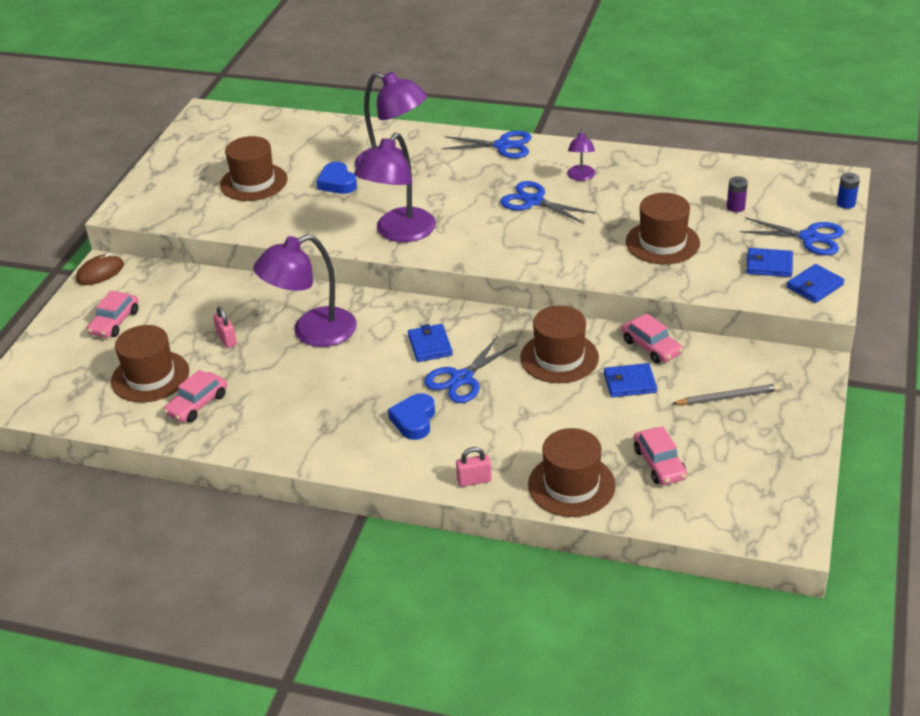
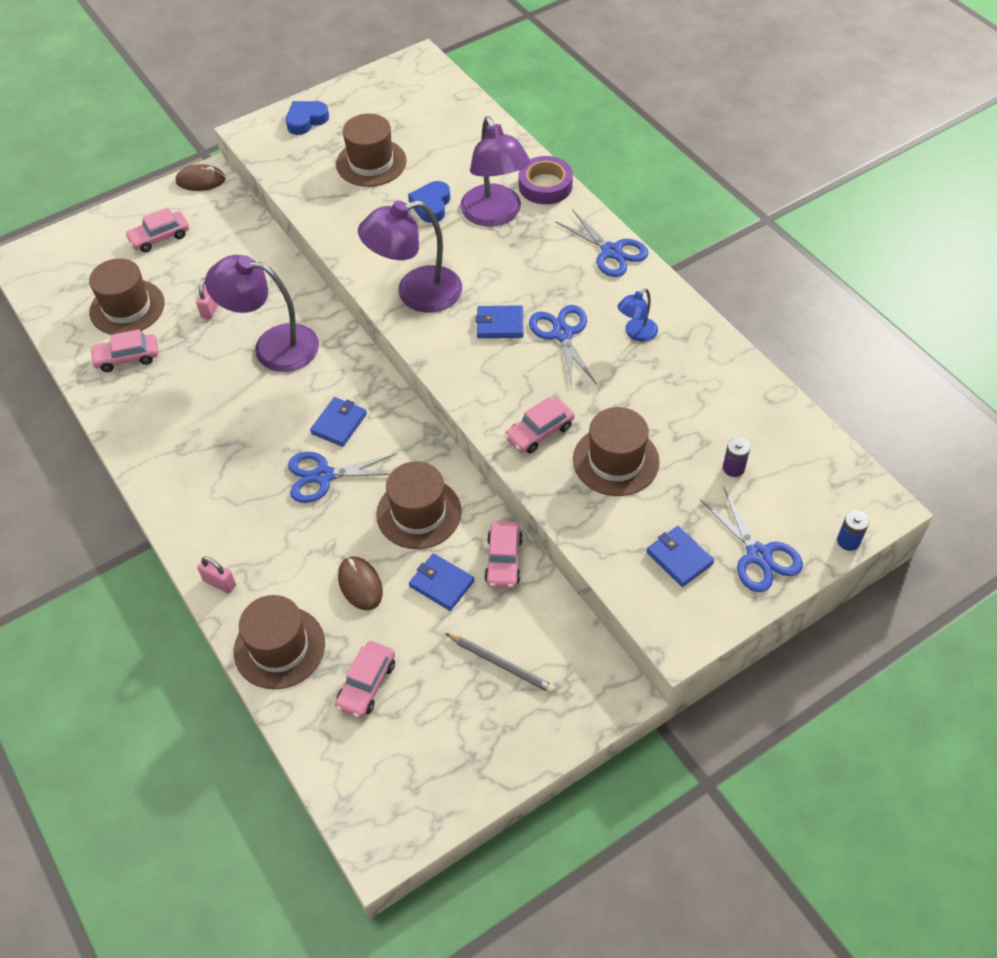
camera: 40 degrees right, 15 degrees up
(405, 134) = (545, 185): none -> purple tape
(414, 420) = (245, 489): blue heart -> blue heart (306, 120)
(576, 417) = (360, 584): none -> brown mouse
(581, 177) = (636, 334): purple lamp -> blue lamp
(593, 255) = (539, 432): none -> pink car
(815, 286) = (691, 614): blue wallet -> blue wallet (500, 324)

